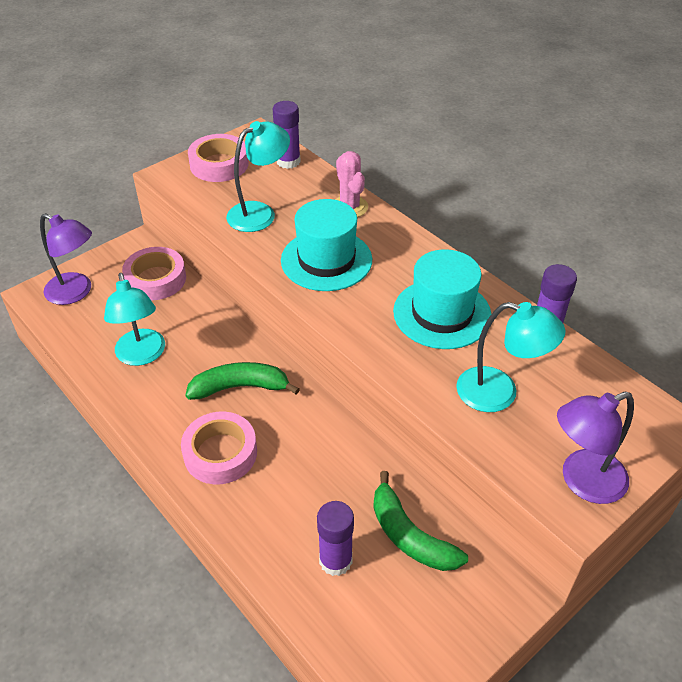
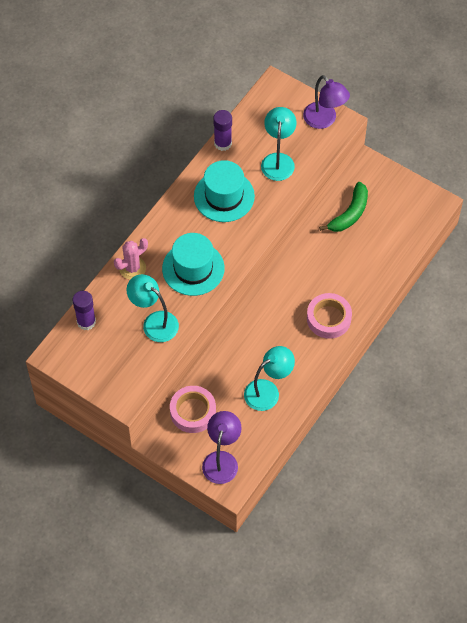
camera: 105 degrees left, 15 degrees up
(219, 164) = (102, 368): pink tape -> none
(240, 387) = (276, 324): green banana -> none
(335, 560) = (376, 244): purple glue stick -> none

